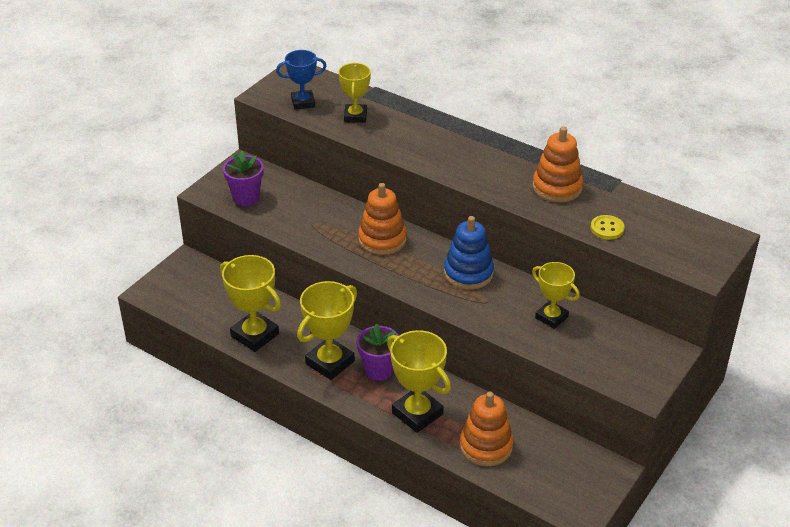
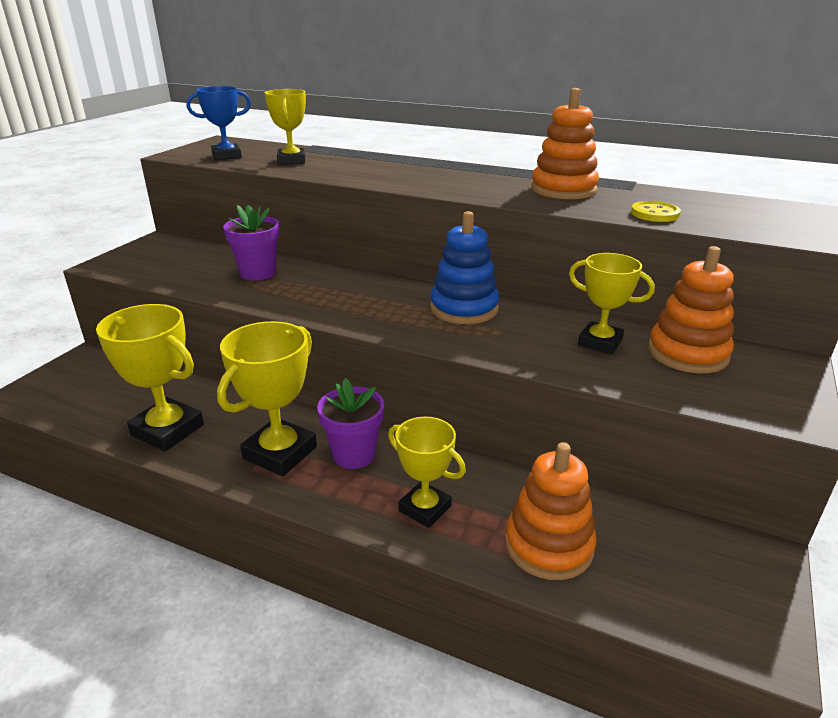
camera: 10 degrees left, 10 degrees down
(246, 198) = (157, 265): purple flower pot -> purple flower pot (258, 273)
(382, 239) = (339, 287): orange stacking toy -> orange stacking toy (687, 353)
(417, 413) = (425, 508): yellow trophy -> yellow trophy, size x0.65

